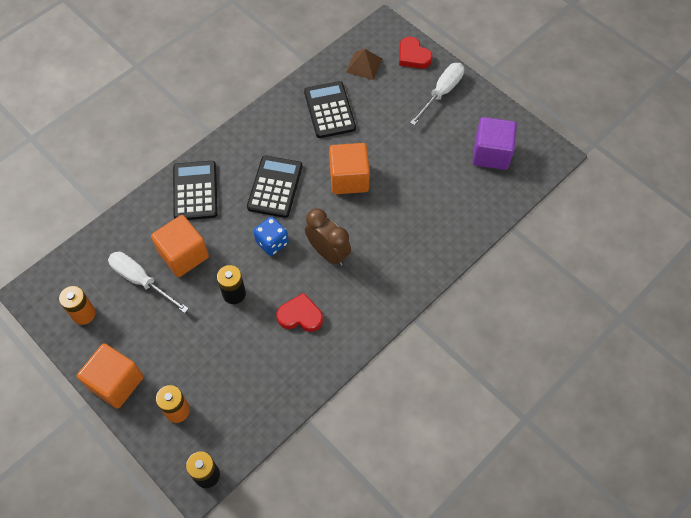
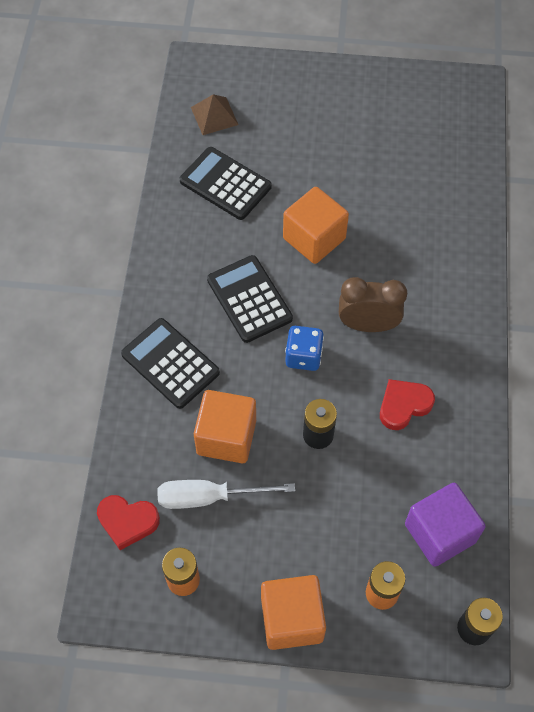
camera: 40 degrees left, 0 degrees up
(413, 56) = (254, 75): red heart -> red heart (127, 521)
(441, 93) = (317, 93): white screwdriver -> none
(491, 154) = (421, 122): purple cube -> purple cube (440, 533)

